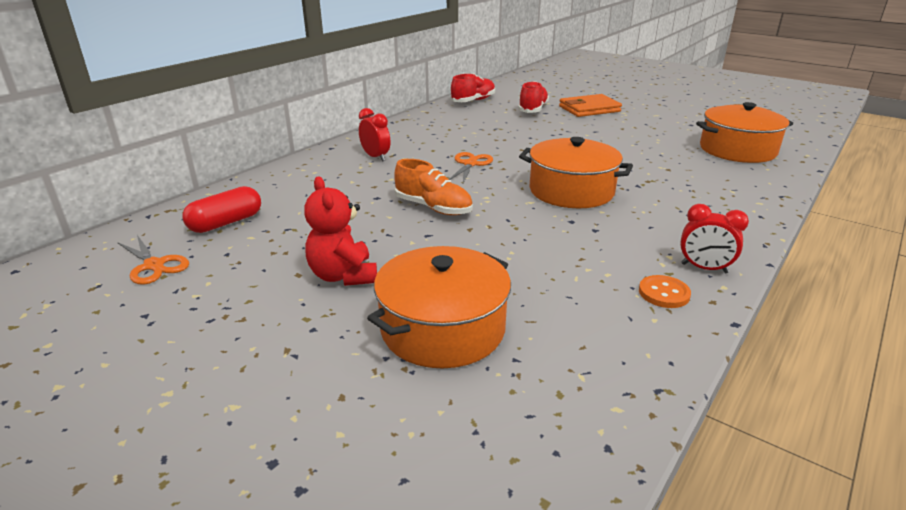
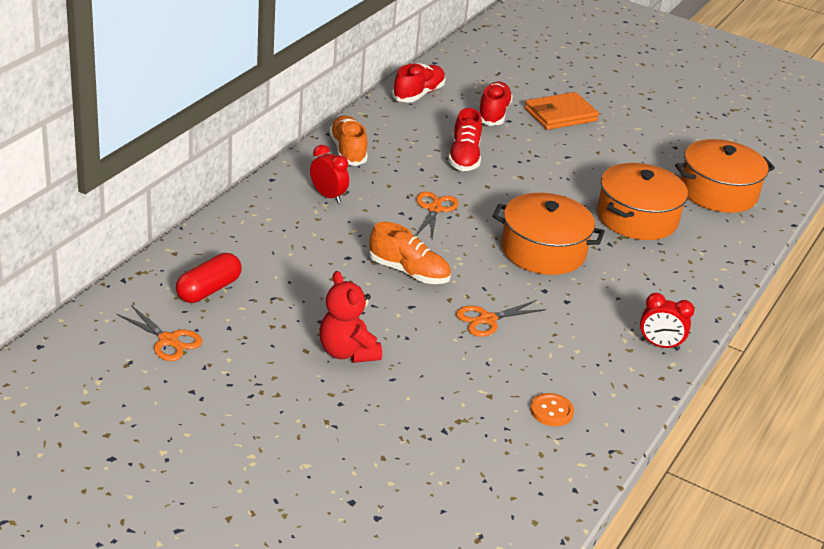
camera: 10 degrees left, 5 degrees up
(404, 131) = (348, 151): none -> orange shoe
(442, 328) = (445, 403): orange pot -> orange pot (637, 218)
(504, 133) = (464, 157): none -> red shoe
(507, 246) = (487, 319): none -> orange scissors
(664, 293) = (623, 370): orange button -> orange button (551, 411)

